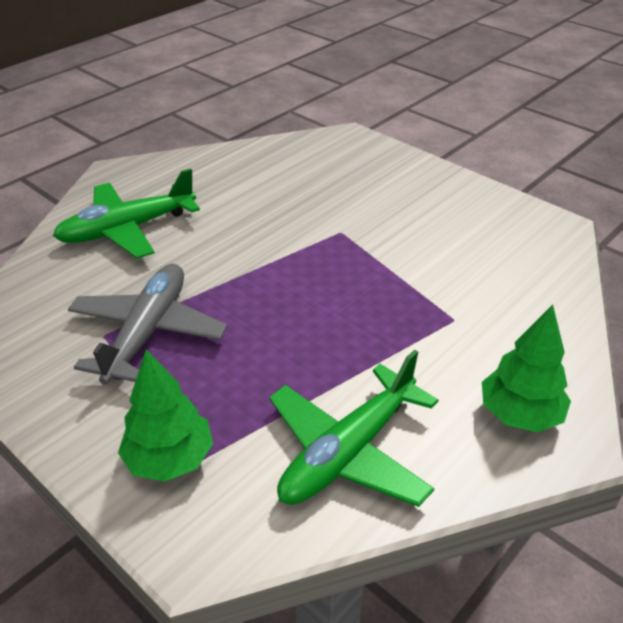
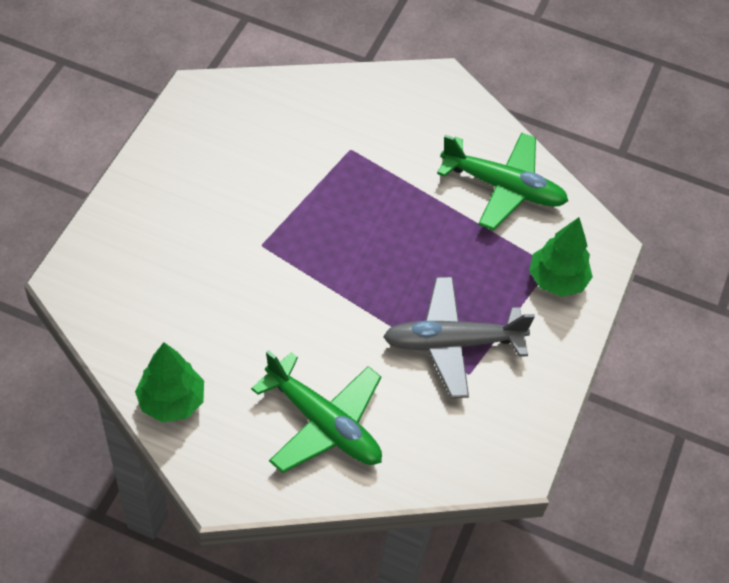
camera: 115 degrees left, 15 degrees up
(519, 414) = (430, 106): green tree -> green tree (172, 401)

